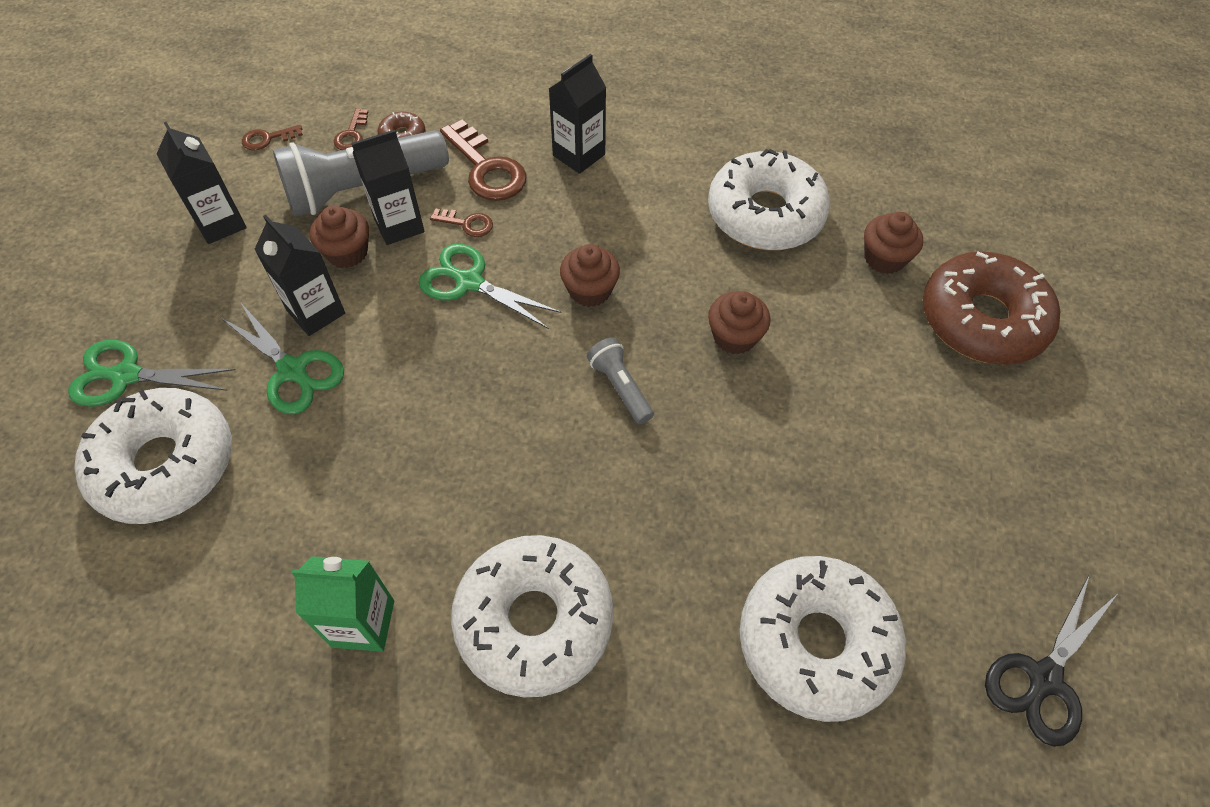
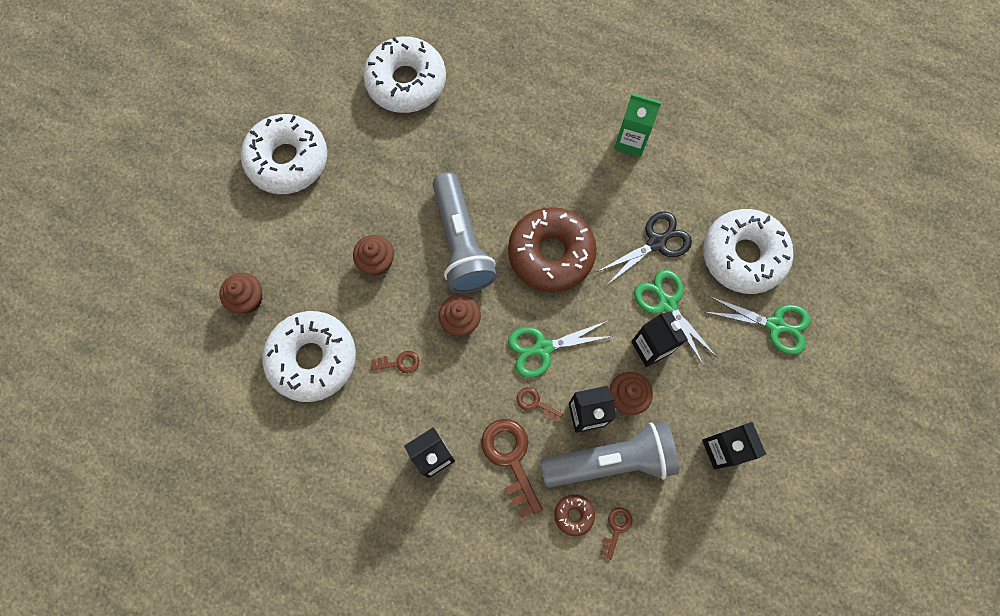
camera: 165 degrees left, 15 degrees up
(267, 139) = (688, 540): brown key -> brown key (399, 363)
(469, 282) = (542, 348): green scissors -> green scissors turned 120 degrees clockwise
(534, 620) = (543, 123): white donut -> white donut (288, 160)
(620, 387) = (461, 243): grey flashlight -> grey flashlight, size x2.09
(982, 320) = (212, 236): brown donut -> brown donut (551, 254)
(1043, 679) = (306, 43): black scissors -> black scissors (656, 242)

